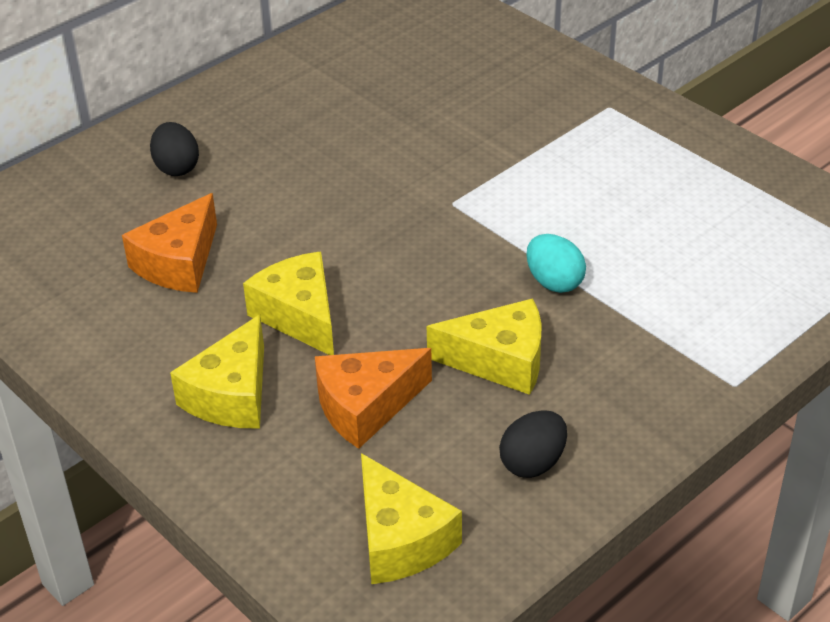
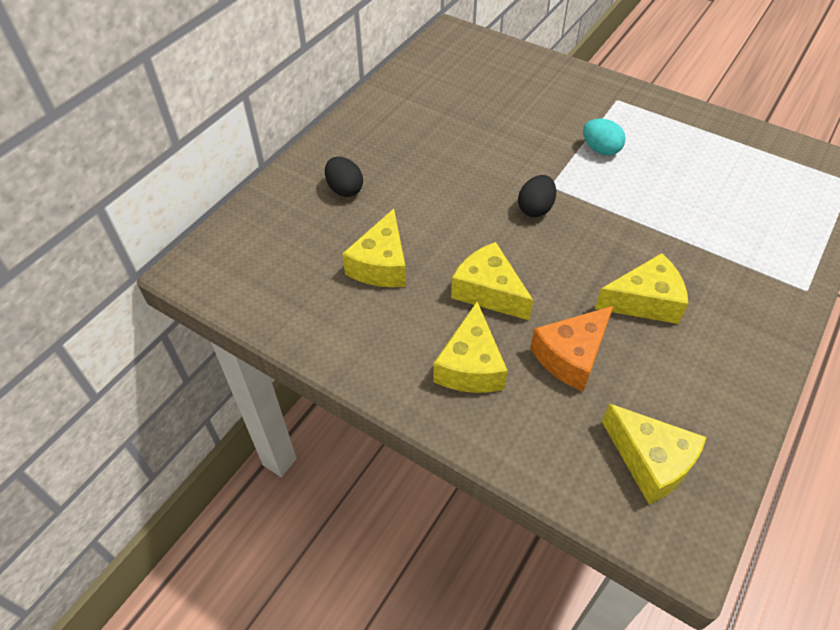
camera: 15 degrees left, 10 degrees up
(179, 262) = (381, 264): orange cheese -> yellow cheese
(533, 463) = (709, 378): black egg -> black egg (535, 208)
(554, 282) = (649, 234): turquoise egg -> turquoise egg (600, 150)

